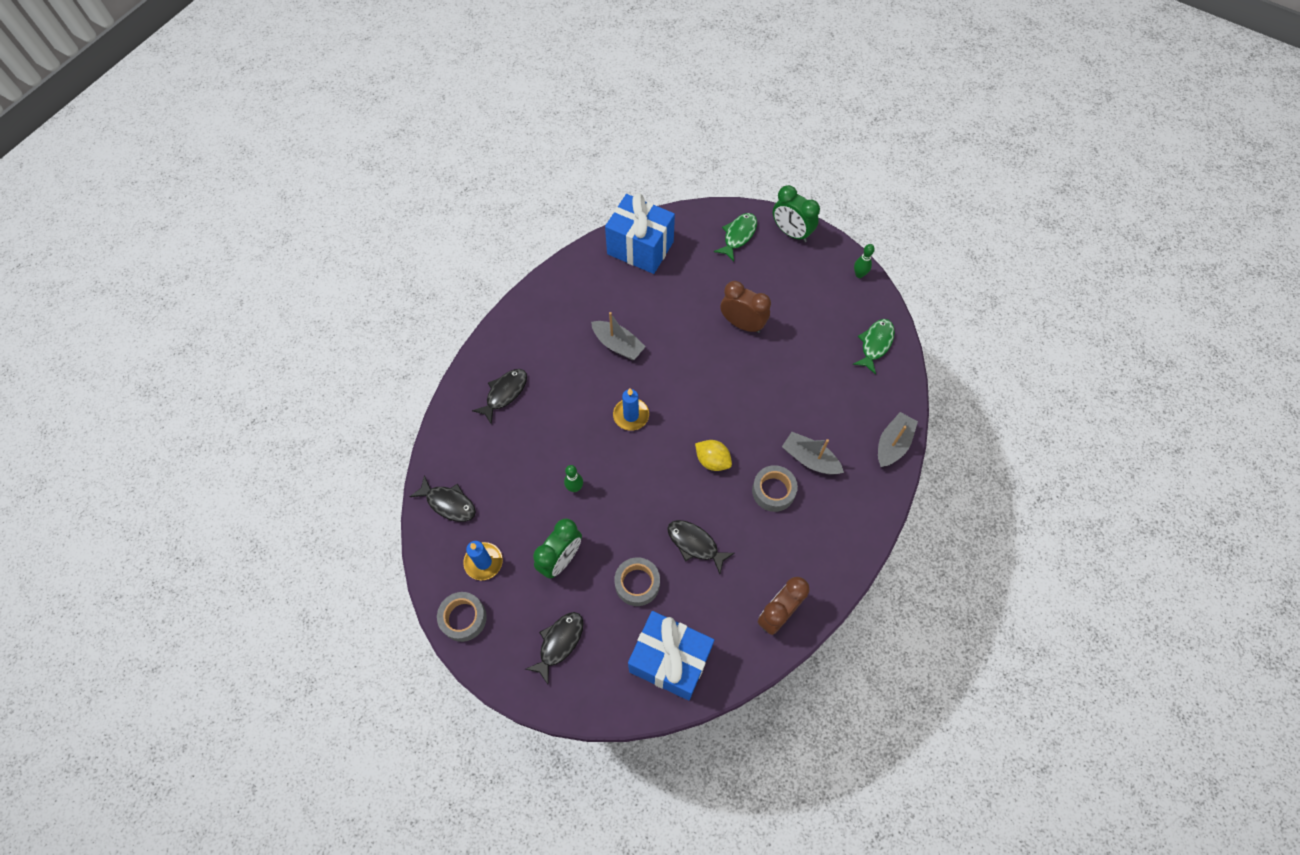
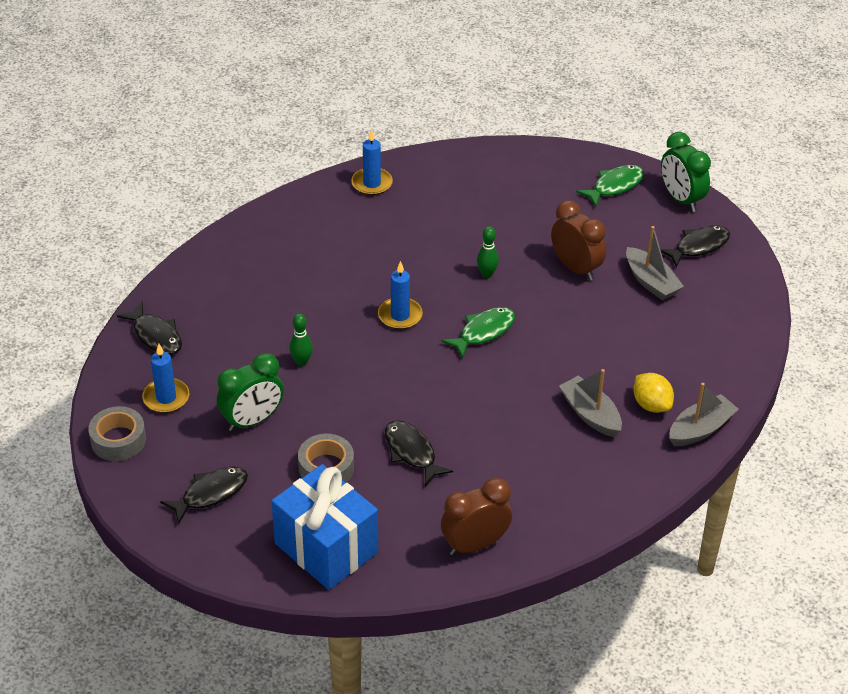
camera: 20 degrees right, 20 degrees down
(504, 393) = (268, 257): black fish -> black fish (698, 246)
(555, 293) = (372, 183): none -> blue candle
(618, 345) = (419, 248): grey boat -> grey boat (651, 282)
(640, 248) = (492, 168): blue gift -> none
(712, 460) = (473, 383): yellow lemon -> yellow lemon (651, 405)
(773, 491) = (530, 431): grey tape -> none
(859, 274) = (744, 259): green bowling pin -> green bowling pin (487, 274)
(875, 344) = (729, 330): green fish -> green fish (483, 332)

